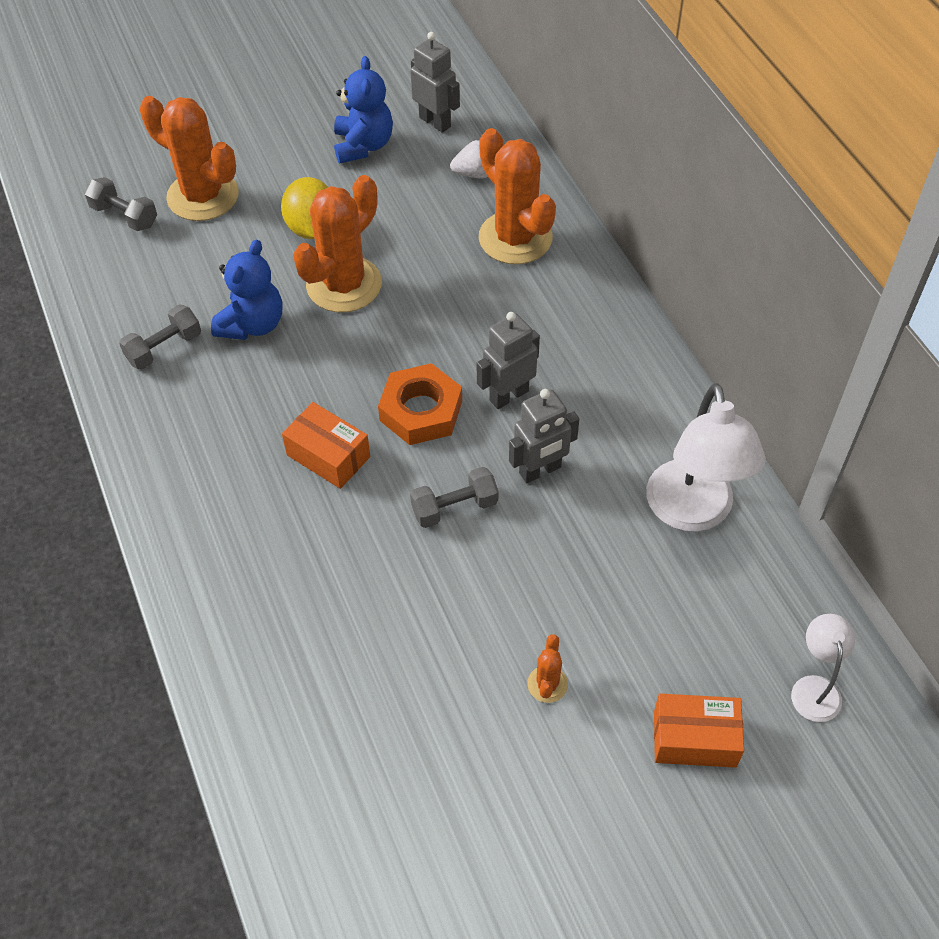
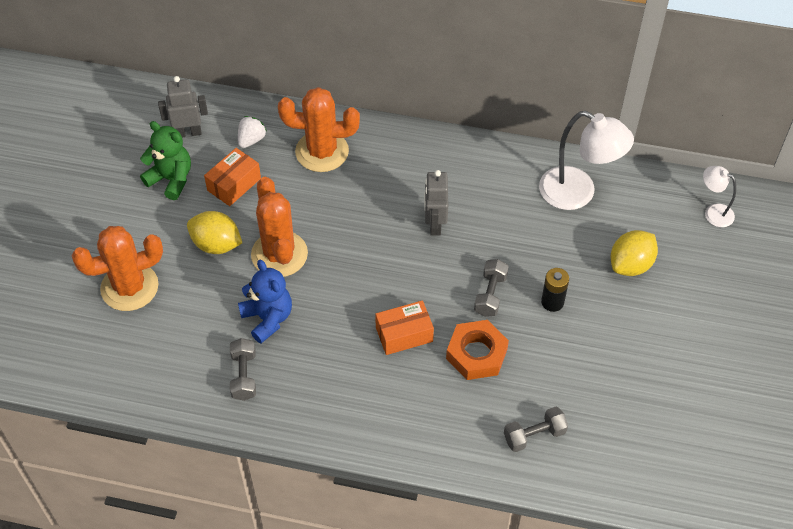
camera: 55 degrees left, 0 degrees up
(124, 216) = (104, 340): grey dumbbell -> grey dumbbell (534, 435)
(363, 145) = (171, 179): blue teddy bear -> green teddy bear
(421, 411) = (410, 271): orange nut -> orange nut (476, 354)
(499, 579) = (552, 302): none -> black battery
(540, 470) = (498, 241): grey robot -> none
(547, 684) = (632, 319): orange cactus -> none
(633, 634) = (630, 265): none -> yellow lemon
(694, 738) = (706, 277): orange box -> orange box (234, 184)

